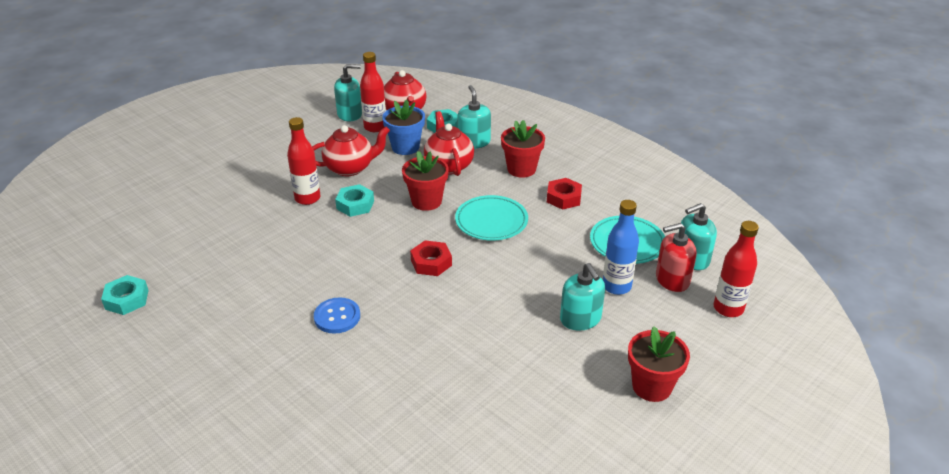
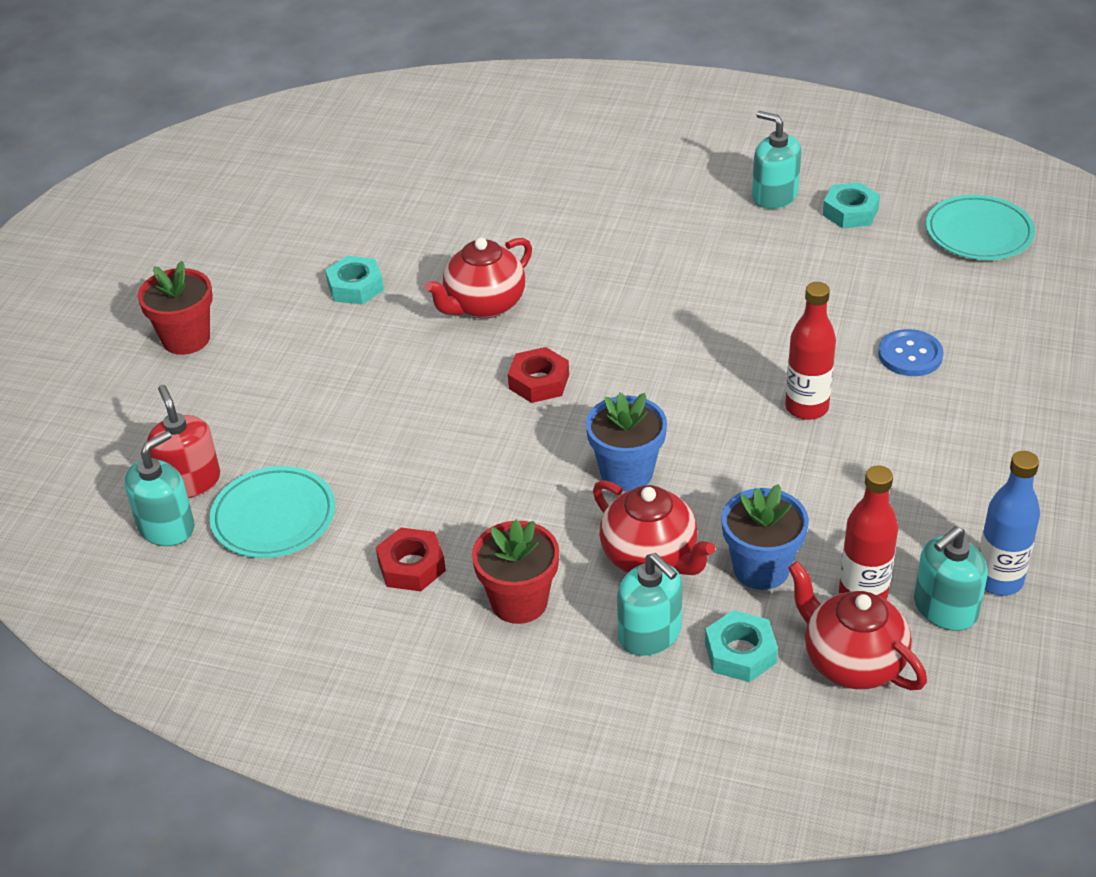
camera: 155 degrees right, 5 degrees up
(337, 317) = (595, 280): blue button -> blue button (910, 355)
(350, 168) = (806, 486): red teapot -> red teapot (484, 305)
(355, 205) = (726, 425): turquoise nut -> turquoise nut (355, 287)
(426, 201) = (626, 472): red flower pot -> blue flower pot
(491, 221) = (501, 476): turquoise plate -> turquoise plate (979, 233)
(580, 319) = (298, 382): turquoise soap dispenser -> turquoise soap dispenser (774, 196)
(616, 286) = (266, 442): blue bottle -> blue bottle (998, 580)
(672, 279) = (190, 481): red soap dispenser -> red soap dispenser turned 75 degrees counterclockwise
(728, 308) = (103, 466): red bottle -> none

